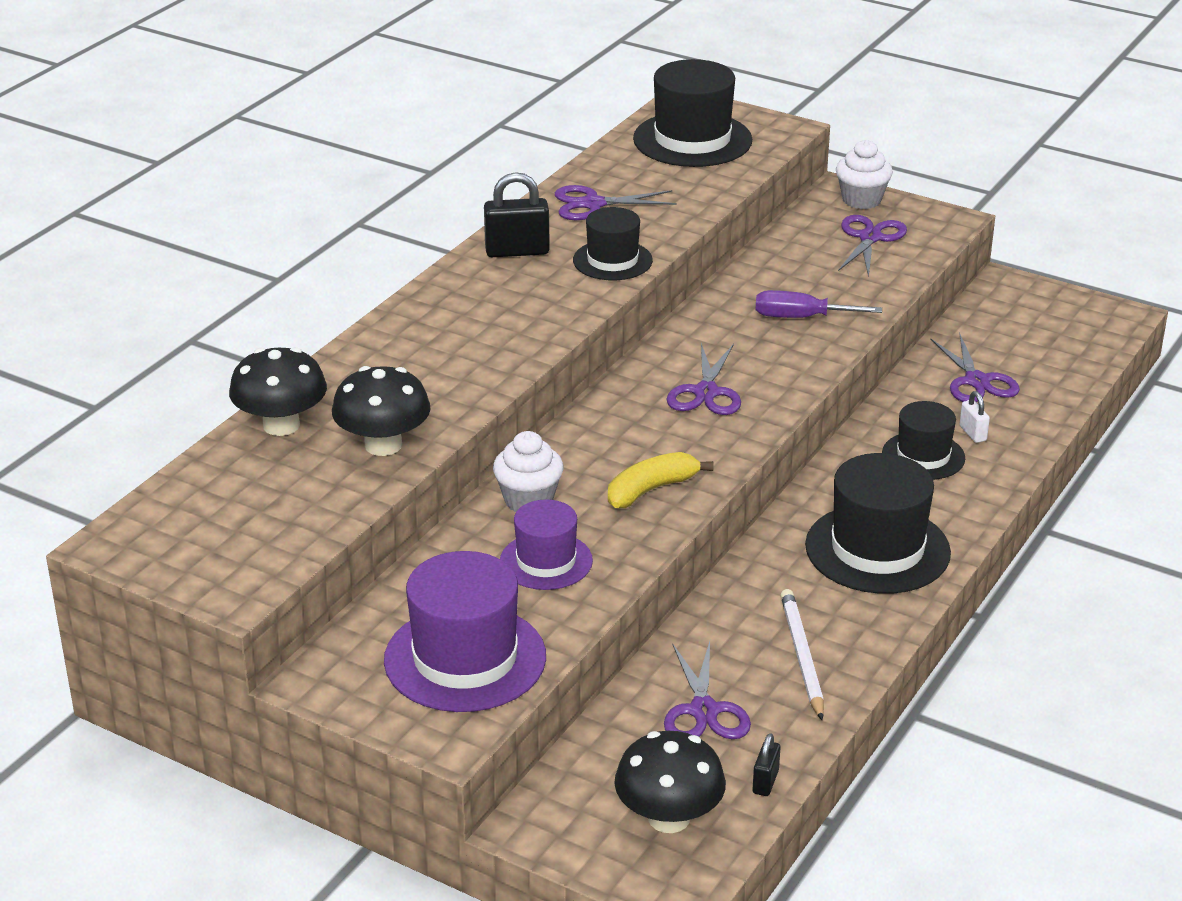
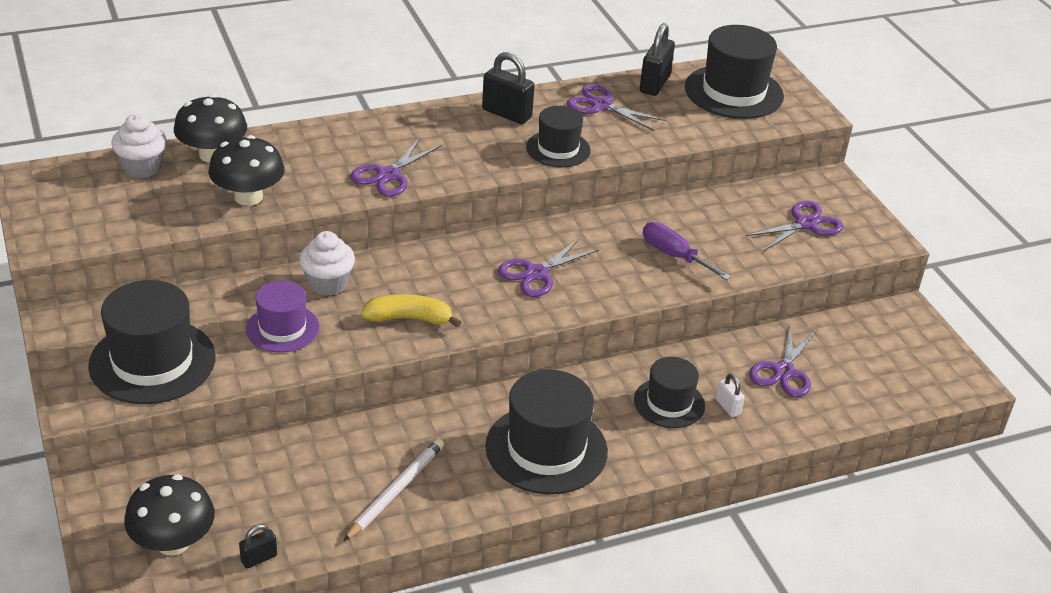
camera: 35 degrees right, 5 degrees up
(465, 658) = (152, 361): purple hat -> black hat
(613, 163) = (654, 84): none -> black padlock
(704, 711) = (288, 487): purple scissors -> purple scissors (388, 175)
(861, 200) = (839, 194): white cupcake -> white cupcake (142, 167)
(972, 433) = (728, 407): white padlock -> white padlock turned 45 degrees counterclockwise

